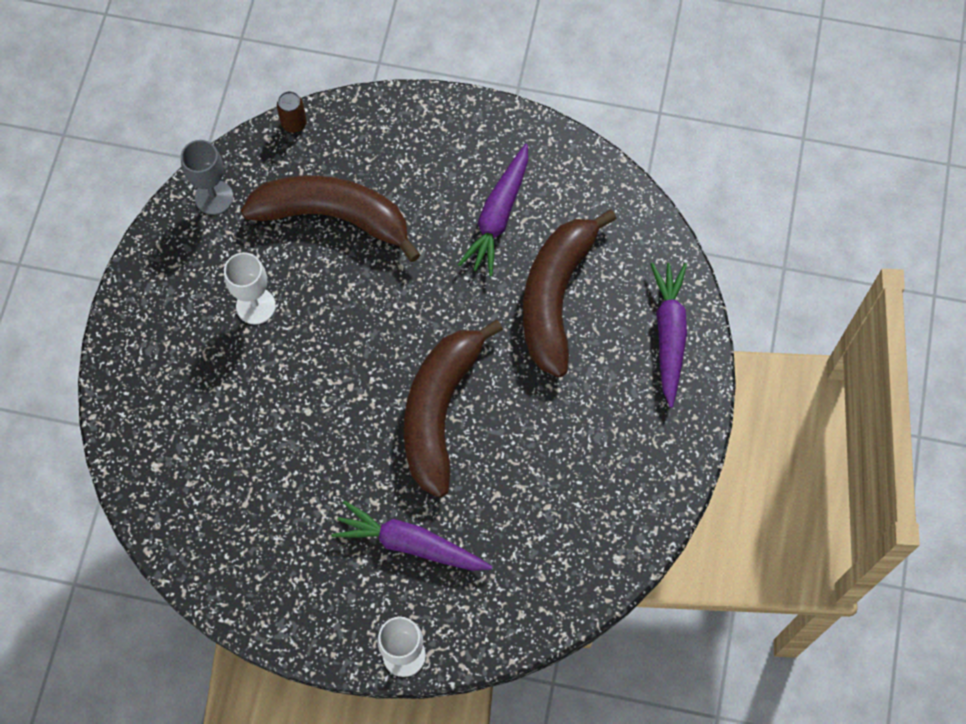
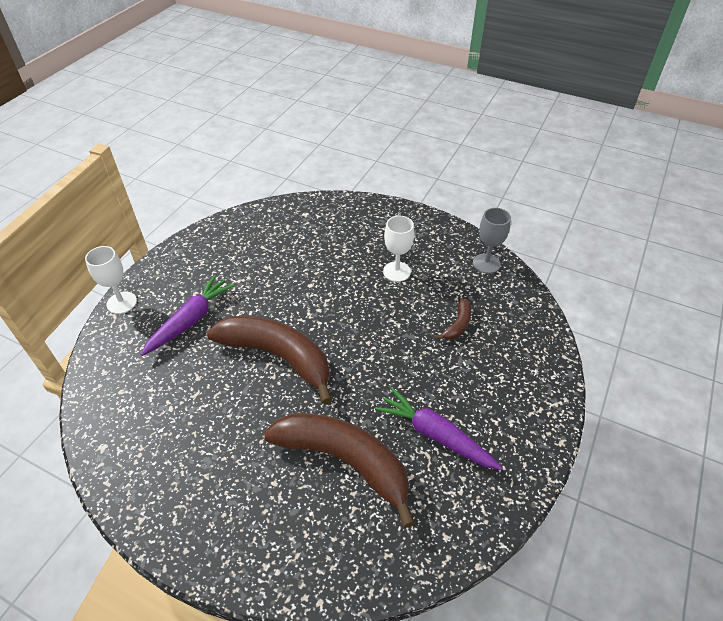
camera: 105 degrees right, 20 degrees down
(294, 123) = (544, 315): brown can -> none
(334, 216) = (458, 324): brown banana -> brown banana, size x0.43
(669, 335) = (274, 552): purple carrot -> none

